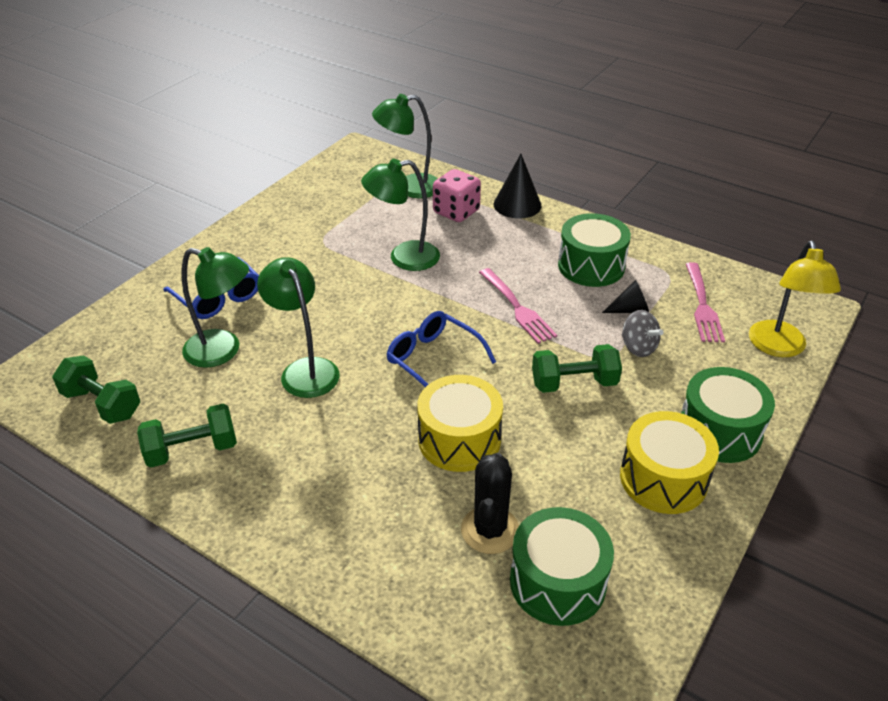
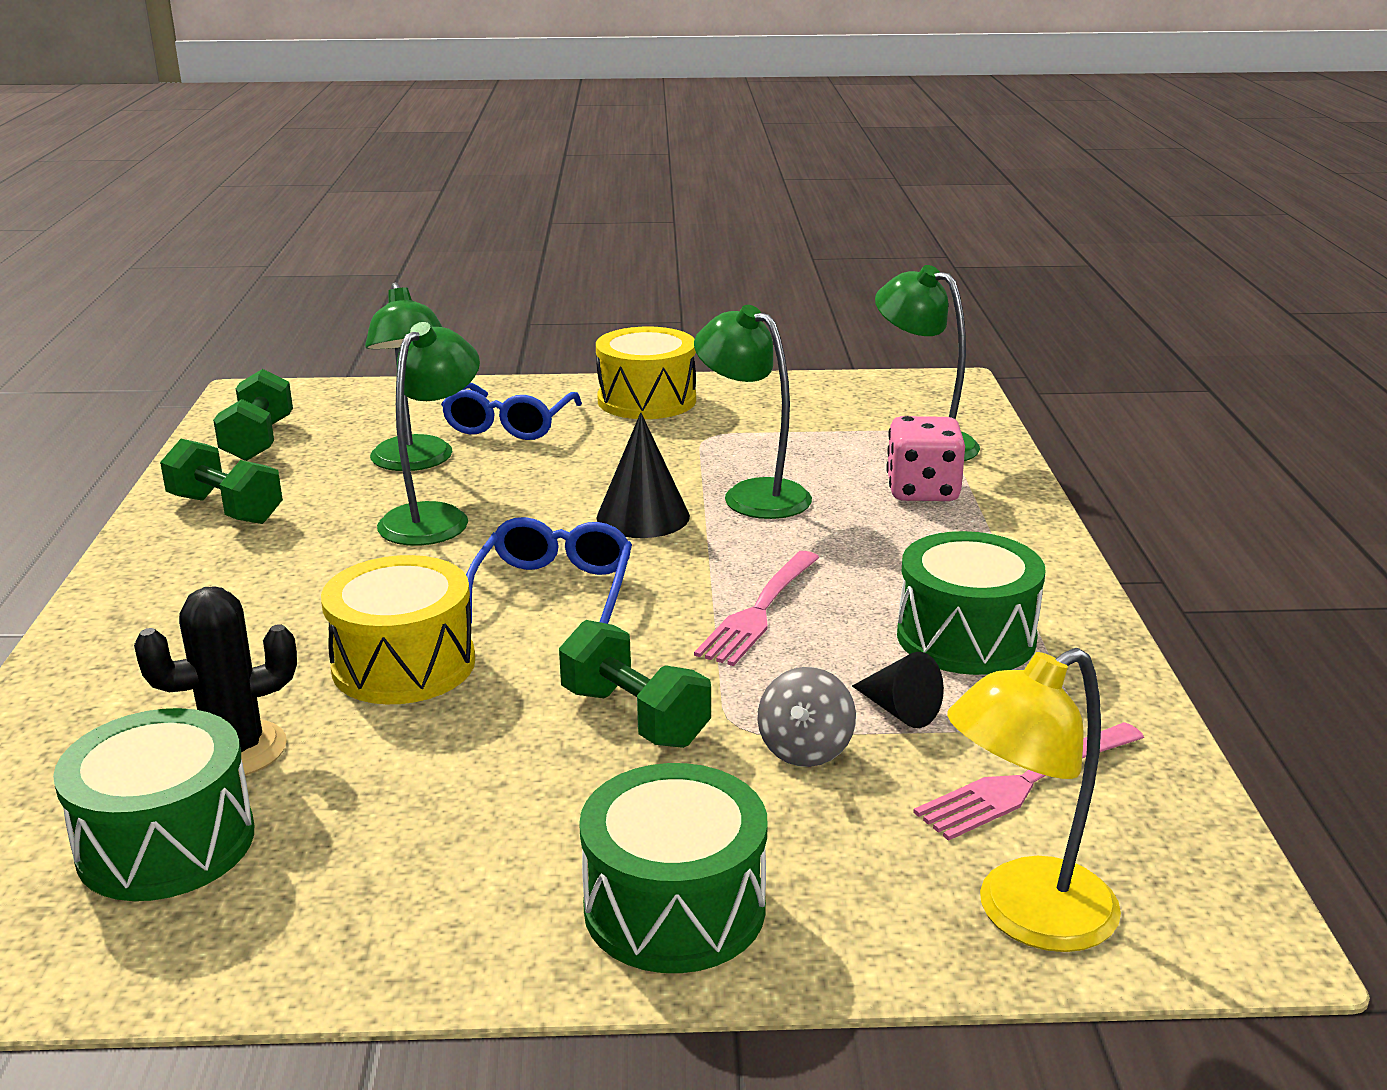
camera: 55 degrees right, 15 degrees down
(517, 205) = (1025, 526): black cone -> black cone (643, 517)
(663, 479) = (484, 878): yellow drum -> yellow drum (647, 400)

